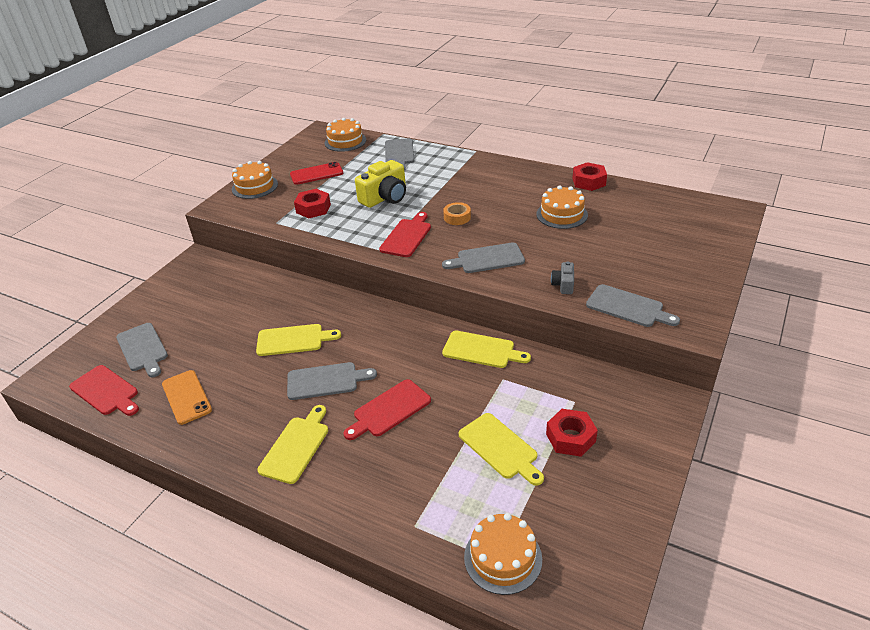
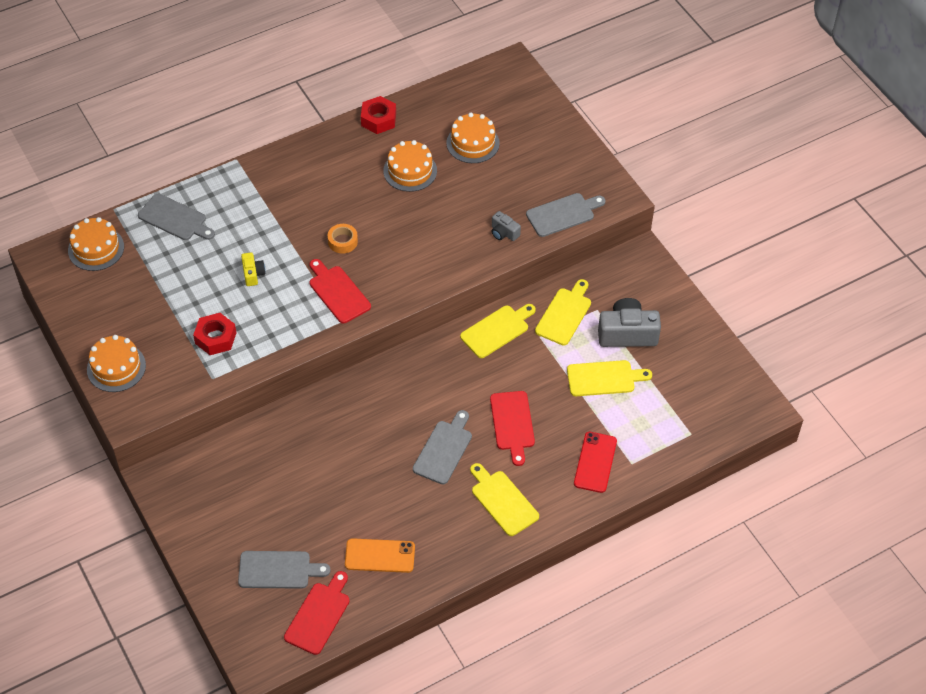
camera: 60 degrees left, 15 degrees up
(106, 391) = (319, 615): red cutting board -> red cutting board turned 45 degrees counterclockwise
(293, 340) = (369, 450): yellow cutting board -> yellow cutting board (564, 314)
(316, 174) = (145, 305): red phone -> red phone (595, 462)
(385, 197) = (253, 274): yellow camera -> yellow camera, size x0.51
(487, 259) = (425, 258): grey cutting board -> none
(503, 558) = (691, 430): orange cake -> orange cake (473, 143)
(570, 437) = (627, 334): red nut -> grey camera

